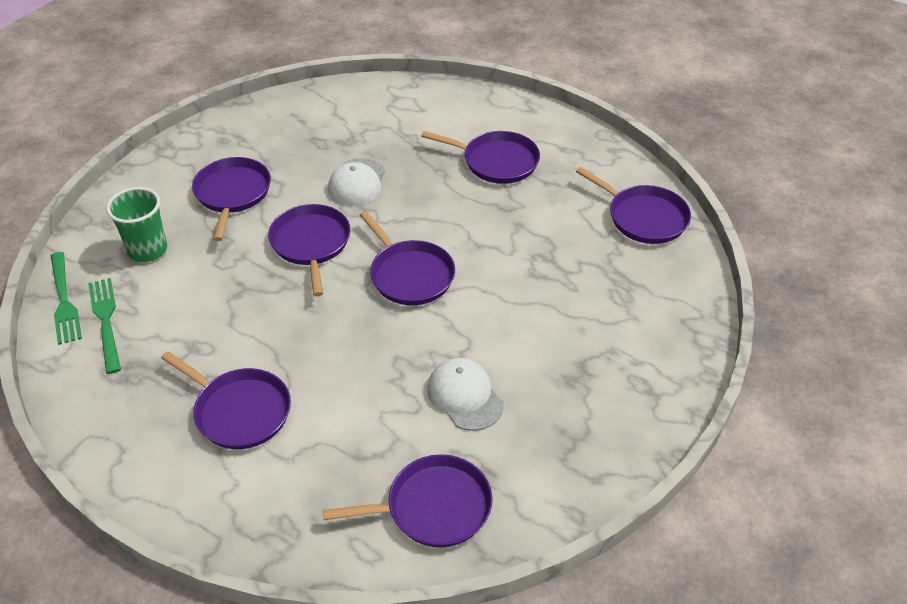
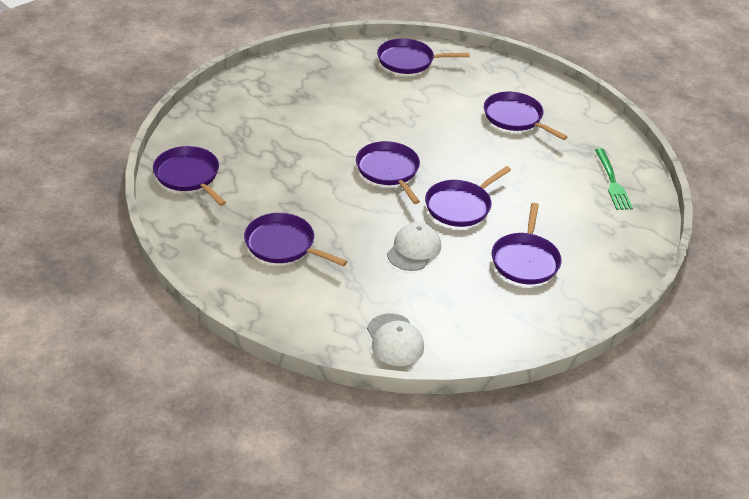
camera: 170 degrees left, 5 degrees down
(64, 301) = (647, 200): green fork -> none
(147, 250) = (591, 226): green cup -> none
(311, 244) = (460, 206): purple pan -> purple pan turned 45 degrees clockwise
(465, 396) = (374, 100): white cap -> white cap (395, 340)

